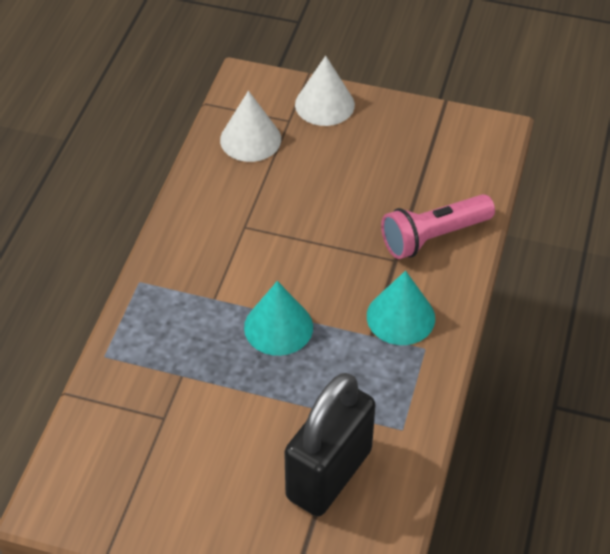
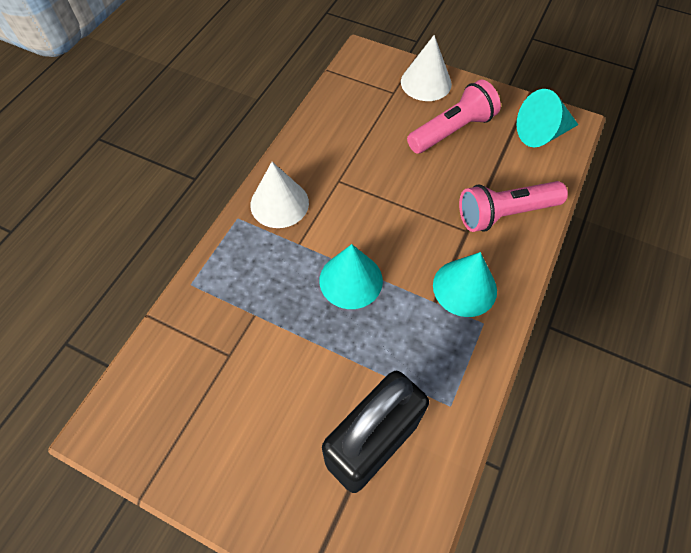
camera: 10 degrees right, 10 degrees up
(250, 139) = (358, 104): white cone -> white cone (279, 203)
(363, 155) = (452, 130): none -> pink flashlight
(463, 145) = (541, 133): none -> turquoise cone

